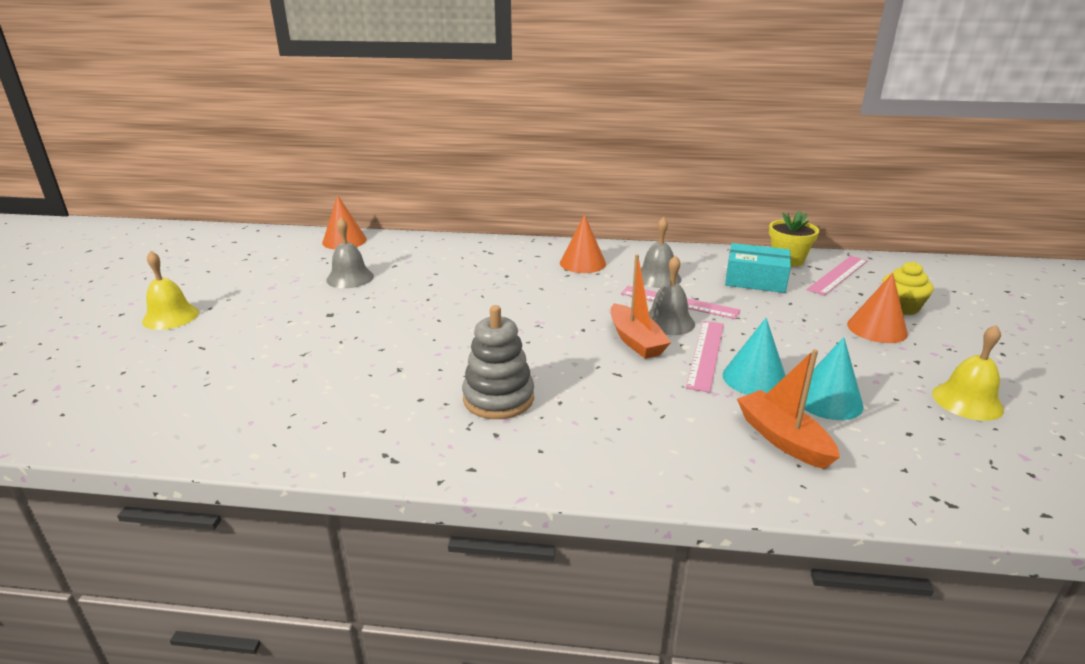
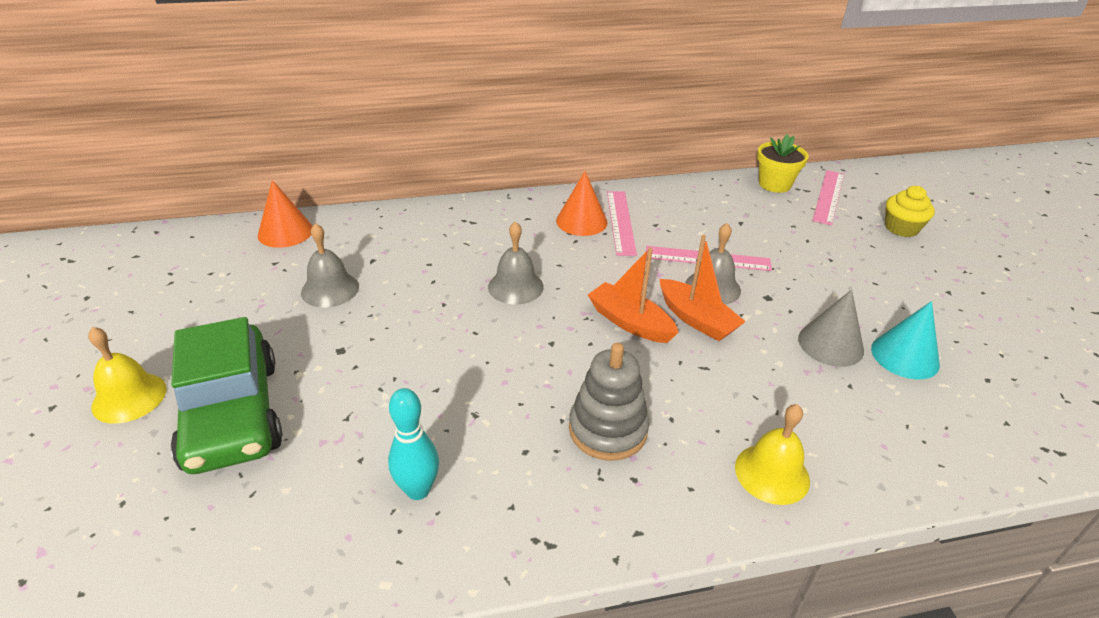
camera: 20 degrees left, 10 degrees up
(227, 337) = (232, 414): none -> green car
(320, 405) = (418, 490): none -> turquoise bowling pin
(657, 277) = (668, 229): grey bell -> grey bell (515, 286)
(705, 354) = (771, 322): pink ruler -> pink ruler (620, 222)
(754, 378) = (830, 344): turquoise cone -> grey cone
(755, 280) = (761, 216): turquoise box -> none
(783, 439) = (895, 413): orange boat -> orange boat (630, 322)
(877, 329) = (896, 259): orange cone -> none
(967, 401) = (1010, 331): yellow bell -> yellow bell (772, 473)

